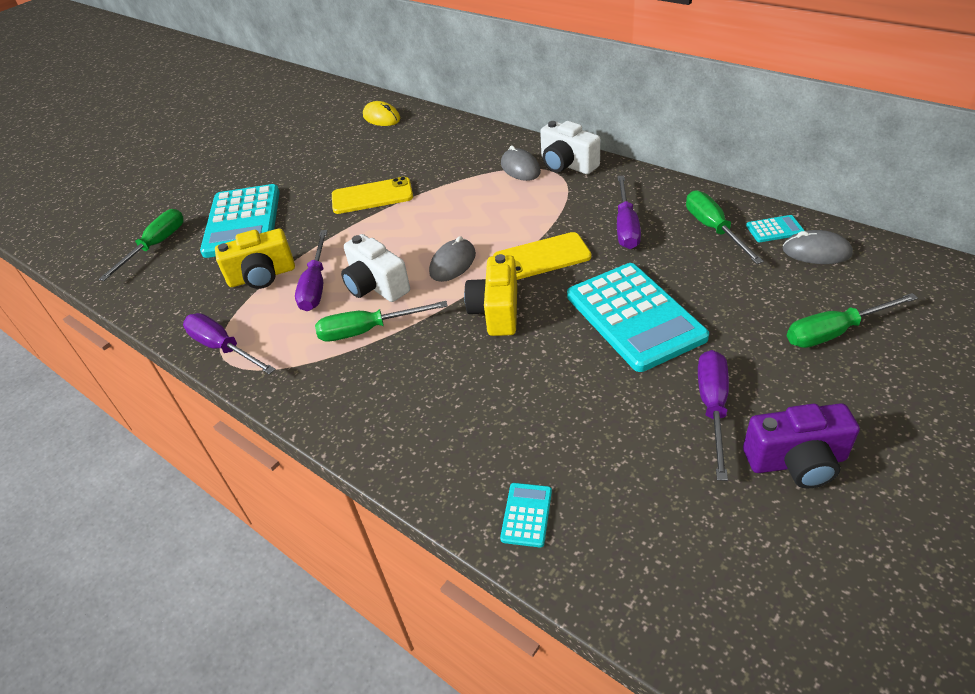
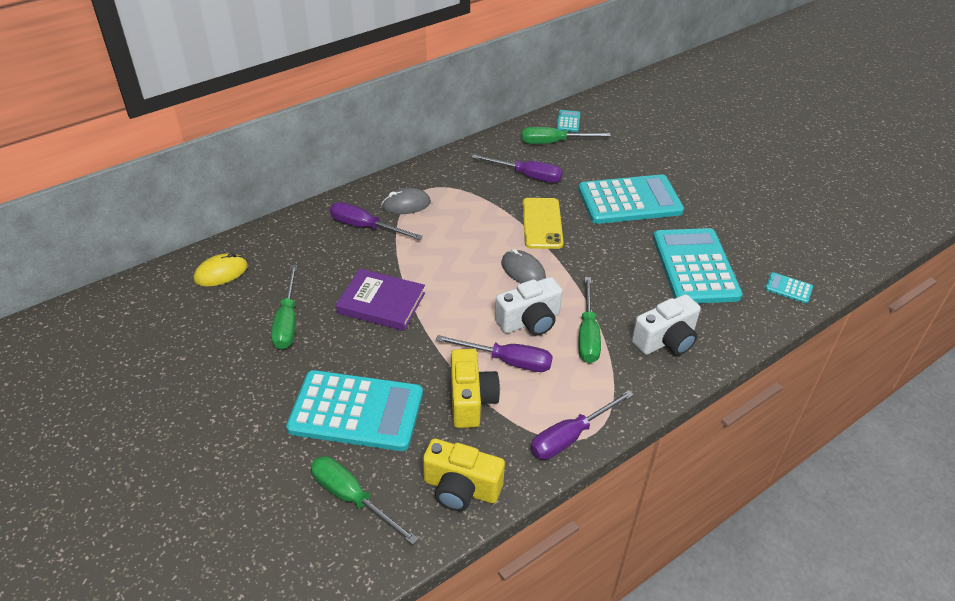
camera: 80 degrees left, 0 degrees up
(372, 196) = (381, 303): yellow phone -> purple book
(496, 311) = (595, 260): yellow camera -> yellow camera (461, 488)
(527, 402) = (695, 267): none -> turquoise calculator
(567, 165) = (421, 179): white camera -> white camera (666, 340)
(713, 407) = (720, 196): purple screwdriver -> purple screwdriver (365, 227)
(796, 461) = (766, 183): purple camera -> none
(816, 252) = (599, 116): grey mouse -> none
(834, 332) = (674, 136): green screwdriver -> green screwdriver (287, 321)

